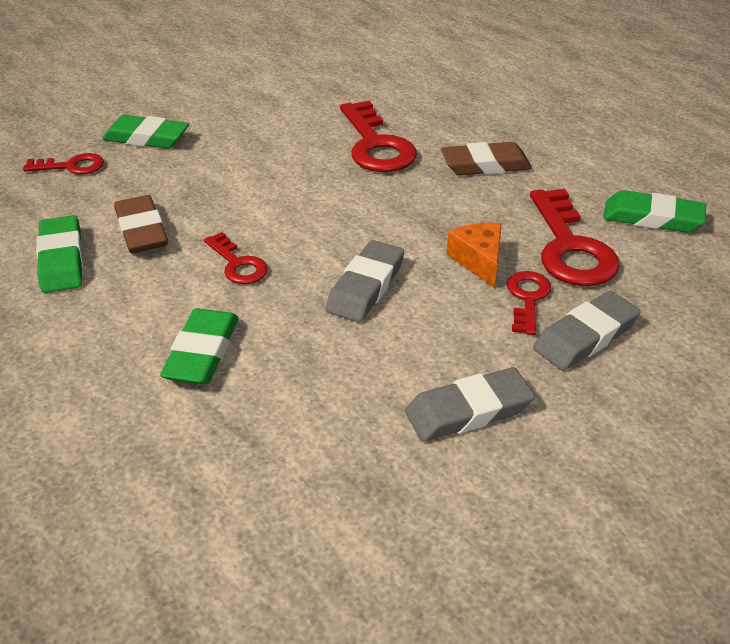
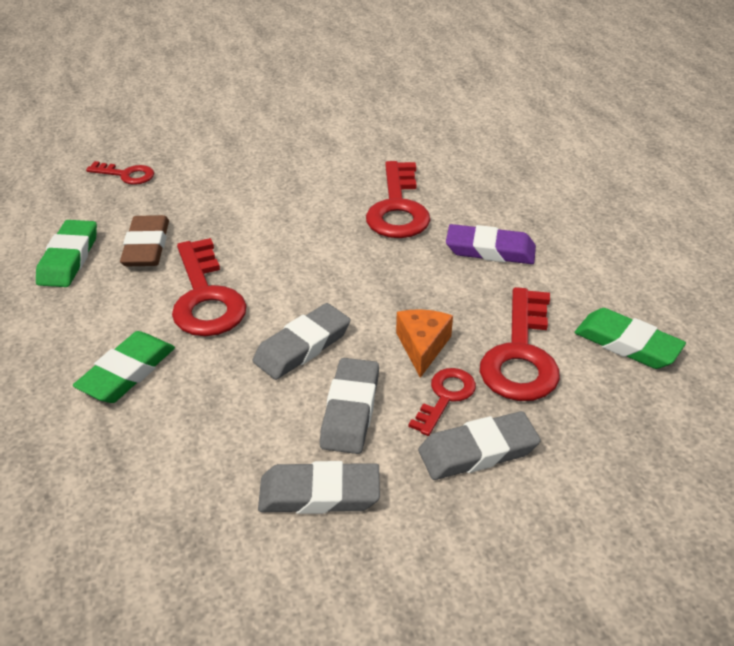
camera: 20 degrees right, 0 degrees up
(147, 138) = (202, 160): green eraser -> none
(238, 264) = (205, 297): red key -> red key, size x1.80
(449, 331) = (350, 410): none -> grey eraser
(485, 165) = (490, 250): brown eraser -> purple eraser

